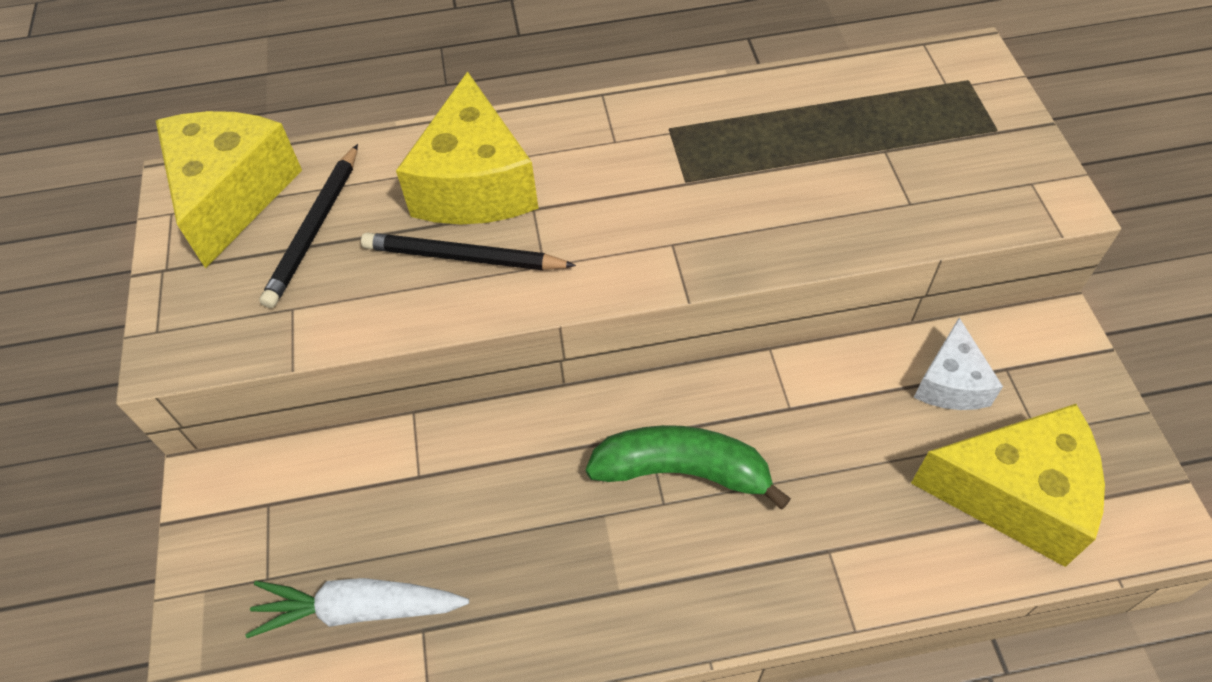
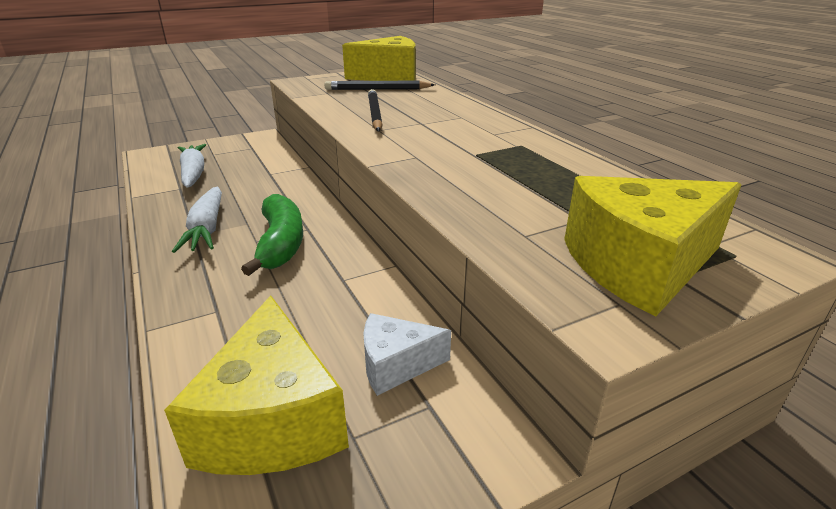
camera: 70 degrees right, 25 degrees down
(475, 184) = (429, 110): yellow cheese -> yellow cheese (639, 266)
(605, 572) = (207, 229): none -> white carrot

